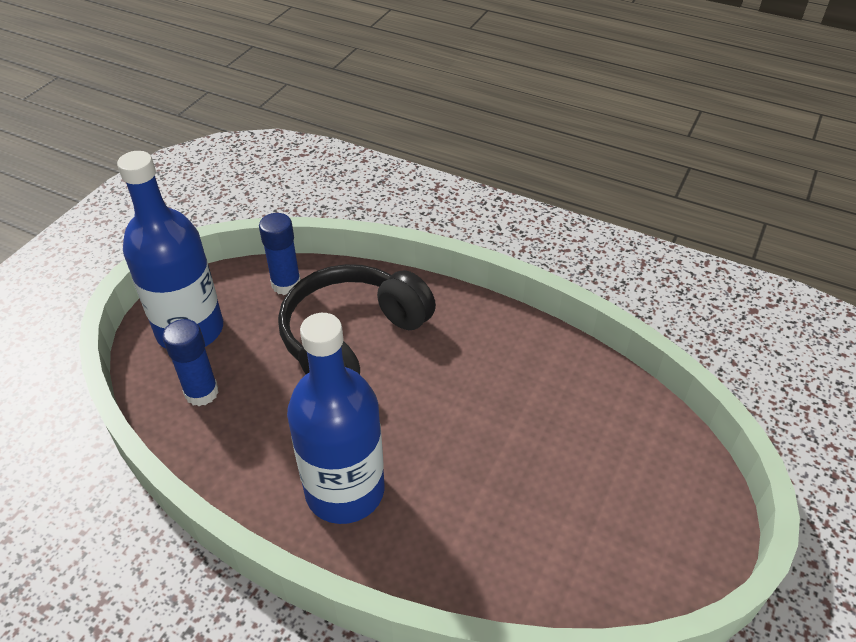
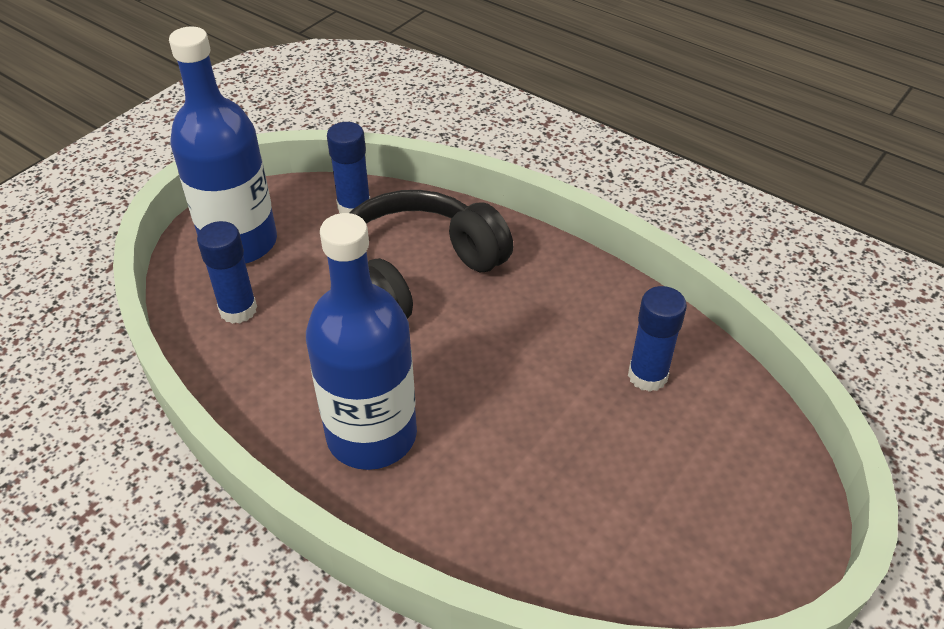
camera: 10 degrees right, 0 degrees up
(567, 403) = (647, 376): none -> blue glue stick

